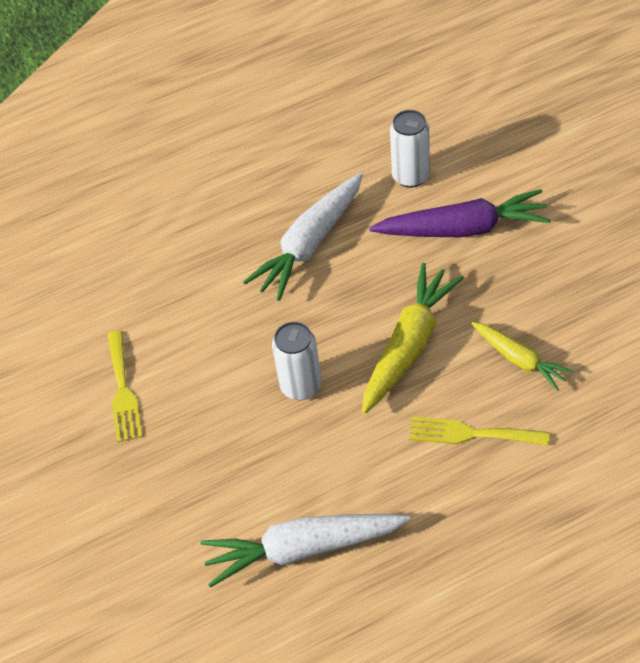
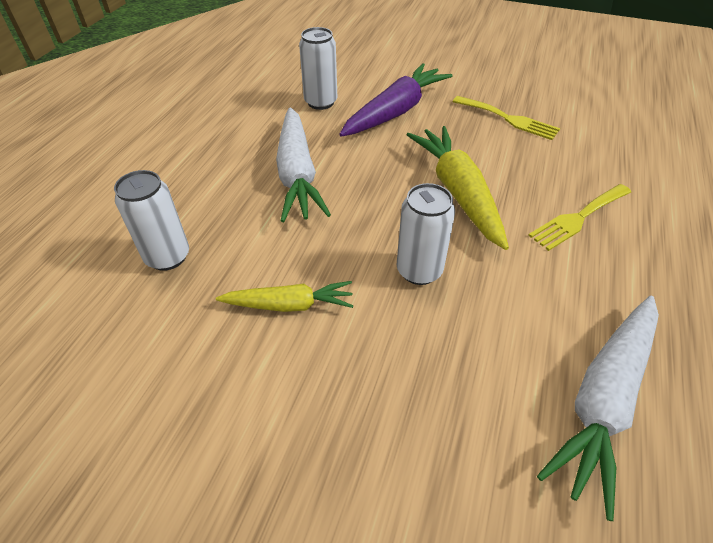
camera: 50 degrees left, 5 degrees down
(123, 391) = (254, 395): yellow fork -> yellow fork (508, 119)
(160, 259) = (167, 257): none -> white can
(519, 360) = (536, 158): yellow carrot -> yellow carrot (289, 305)

